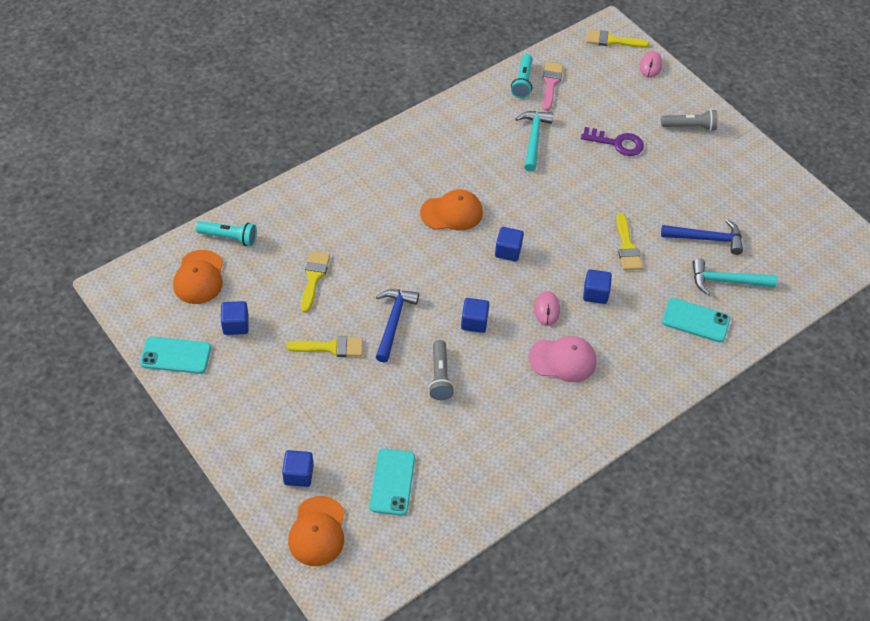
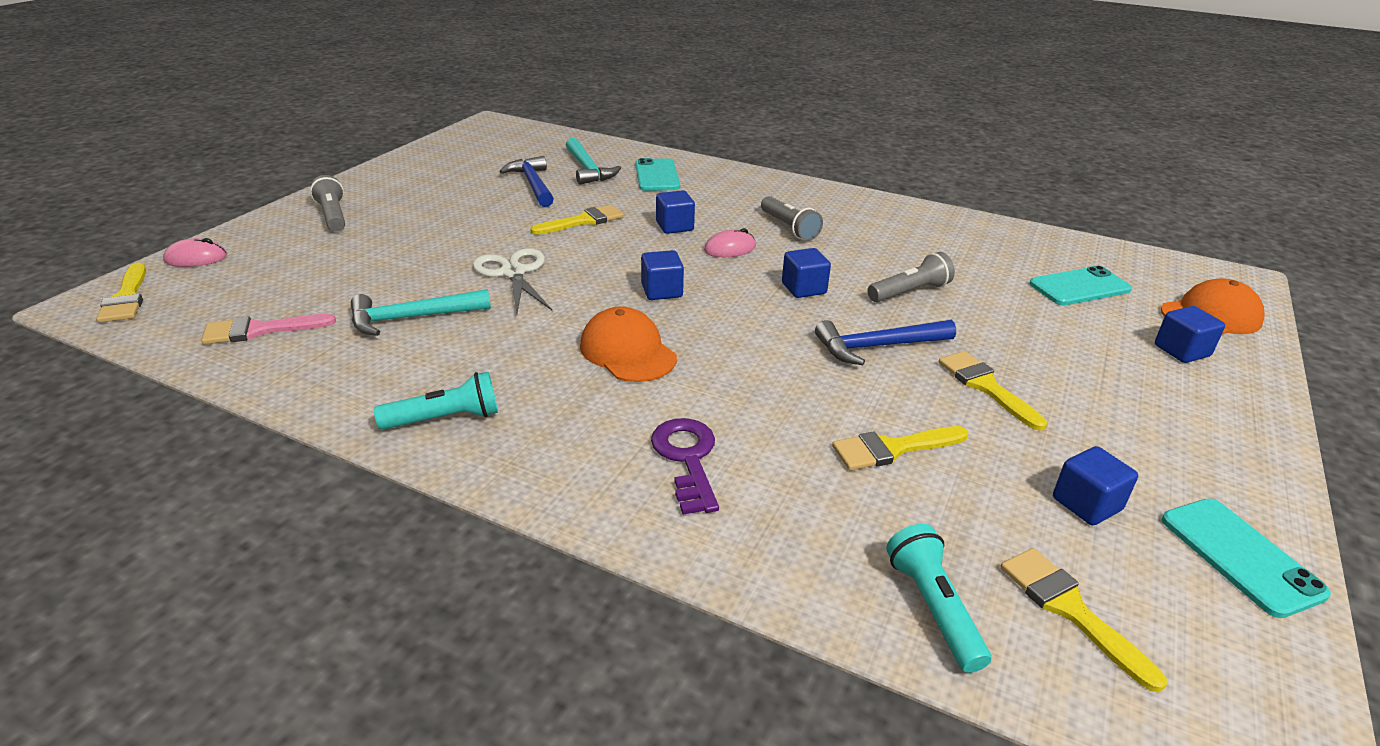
camera: 115 degrees left, 20 degrees down
(199, 277) = (1069, 609): orange cap -> yellow brush
(523, 82) = (262, 357): turquoise flashlight -> turquoise flashlight (445, 418)
(562, 360) = (789, 228): pink cap -> grey flashlight
(566, 191) = (513, 273): none -> white scissors
(617, 143) = (390, 255): purple key -> purple key (687, 458)

